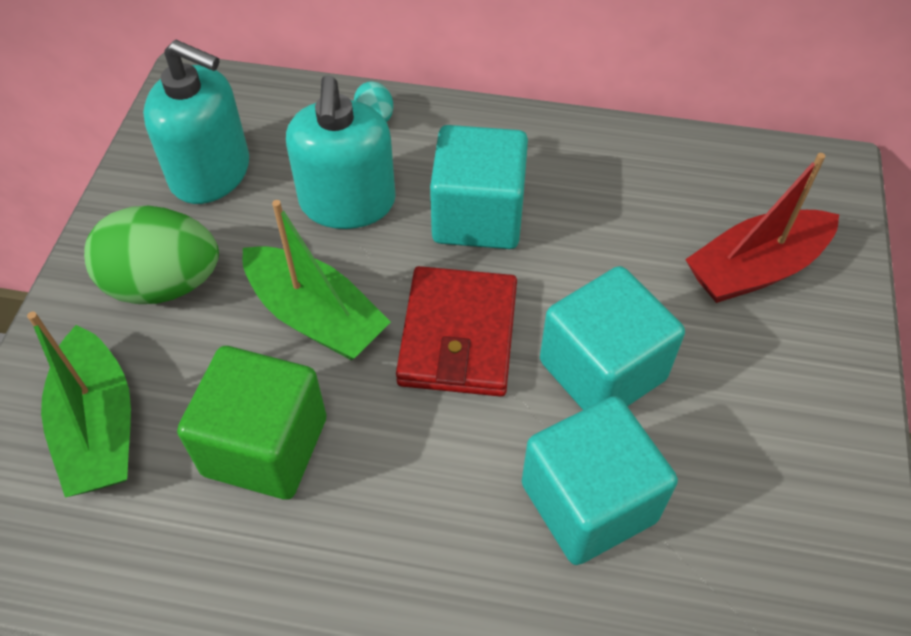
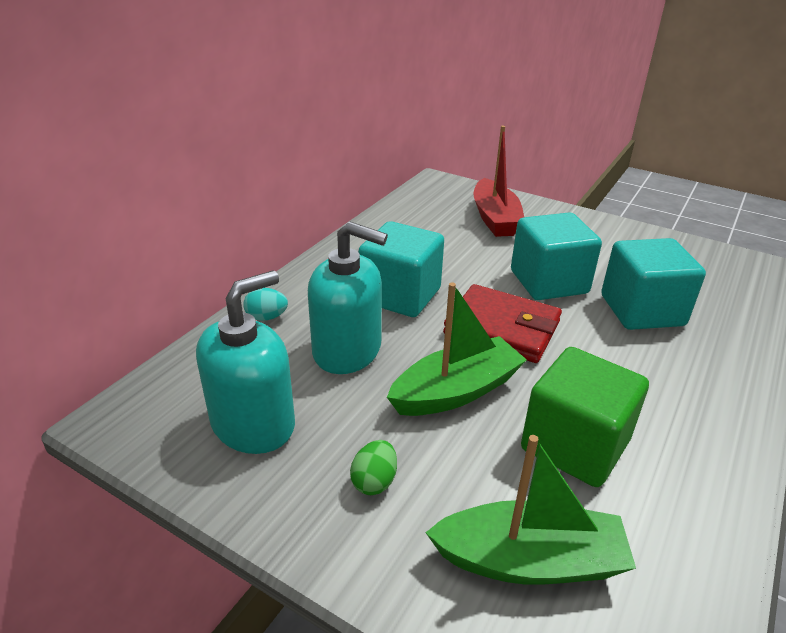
camera: 70 degrees left, 20 degrees down
(164, 284) = (374, 481): green egg -> green egg, size x0.46

